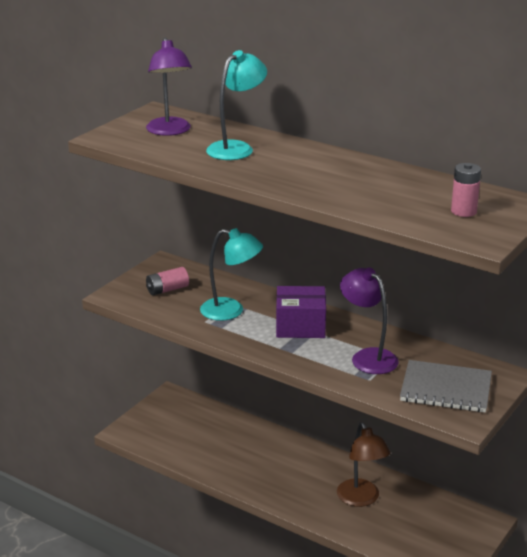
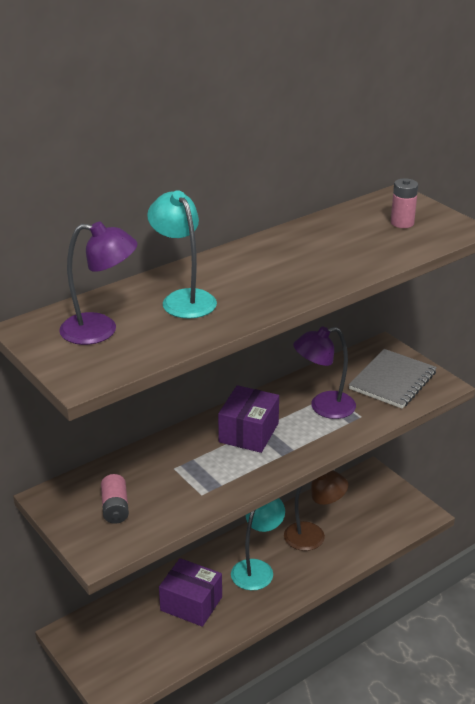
camera: 70 degrees left, 5 degrees up
(231, 311) = (191, 471): turquoise lamp -> turquoise lamp (257, 569)
(234, 447) = (191, 603): none -> purple box

